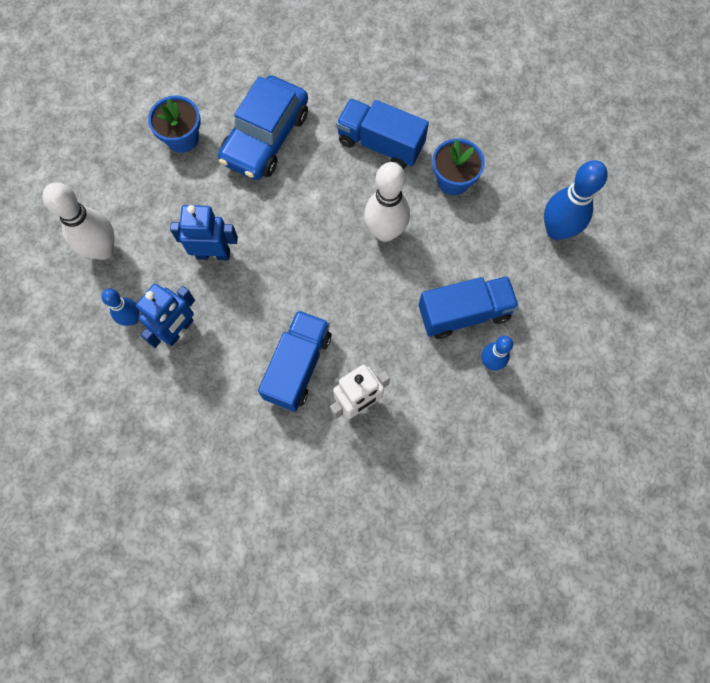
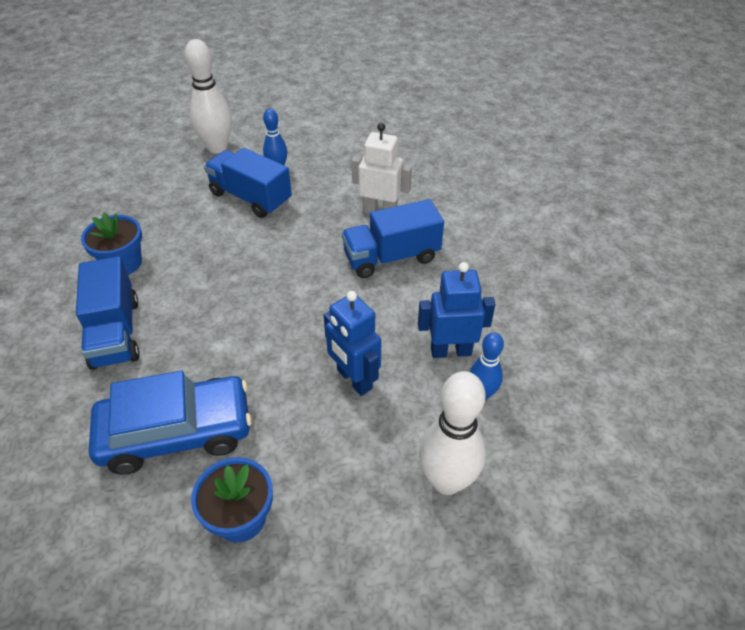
camera: 130 degrees left, 25 degrees down
(385, 232) = (216, 276): white bowling pin -> white bowling pin (217, 148)
(556, 230) = (129, 187): blue bowling pin -> none

